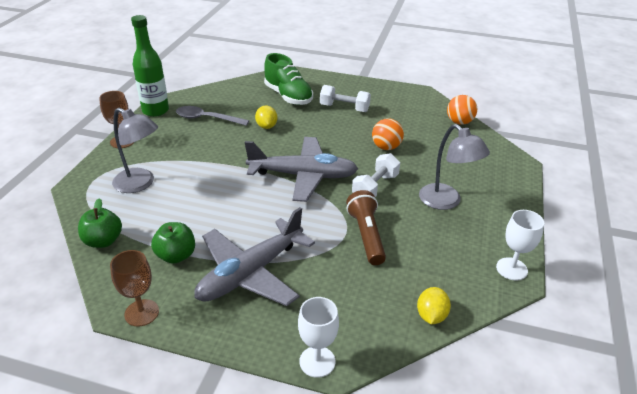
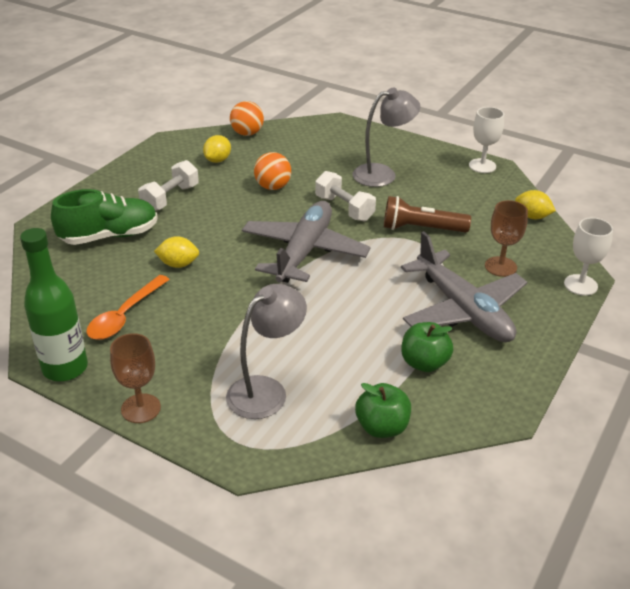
camera: 75 degrees left, 0 degrees up
(141, 313) = (512, 394): brown goblet -> brown goblet (500, 266)
(207, 119) = (125, 316): grey spoon -> orange spoon
(408, 117) = (218, 160): none -> yellow lemon

